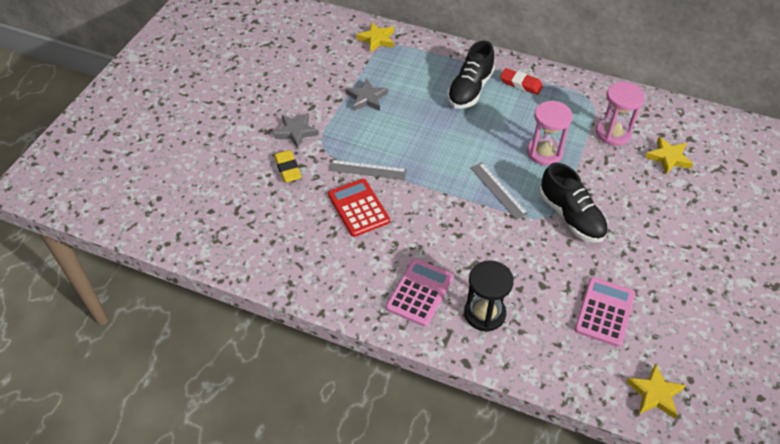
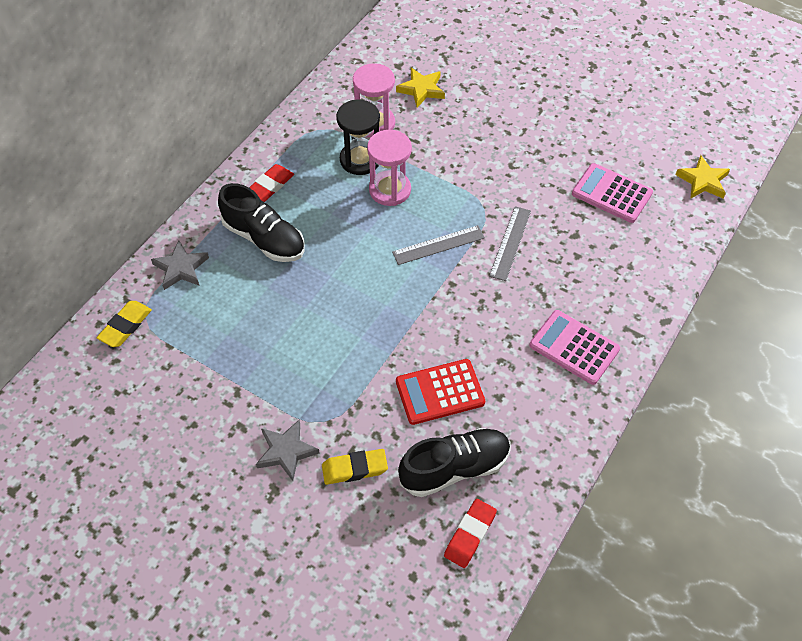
camera: 80 degrees left, 5 degrees up
(243, 239) = (470, 535): none -> red eraser
(366, 98) = (244, 356): grey star -> grey star (181, 268)
(367, 170) = (377, 373): grey ruler -> grey ruler (510, 243)
(377, 39) = (125, 326): yellow star -> yellow eraser
(484, 313) = (606, 292): black hourglass -> black hourglass (360, 160)
(571, 216) = (487, 189): black shoe -> black shoe (455, 468)

